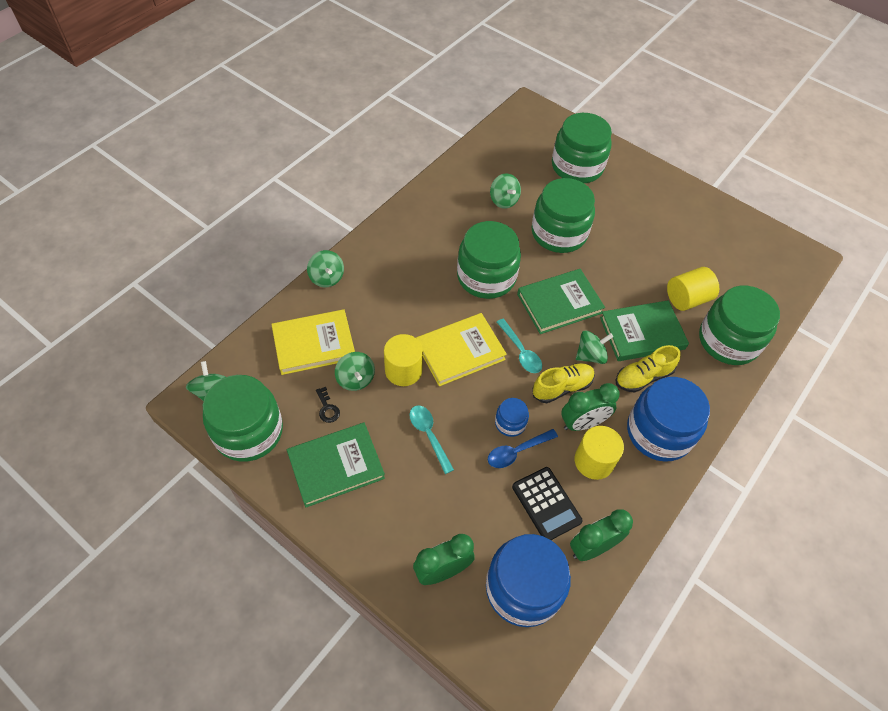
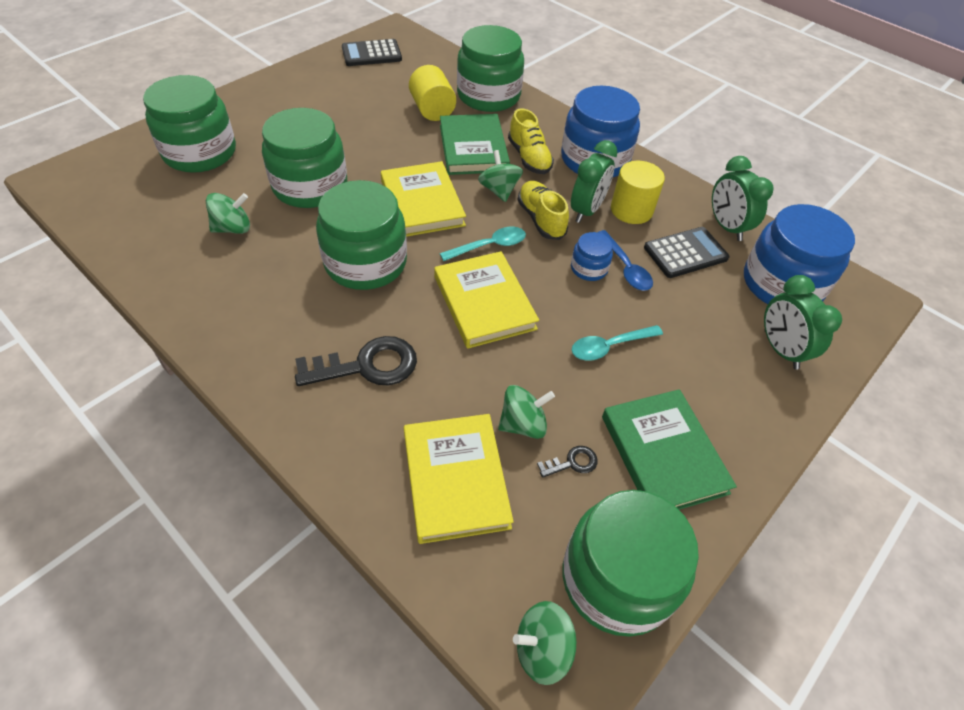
camera: 85 degrees left, 5 degrees down
(327, 278) = (322, 457): green spinning top -> none
(395, 290) = (367, 365): none -> black key
(403, 370) = (510, 366): yellow cylinder -> none
(559, 303) = (422, 203): green book -> yellow book
(582, 423) = (586, 211): green clock -> green clock turned 45 degrees clockwise
(755, 245) = (371, 54): none -> black calculator

